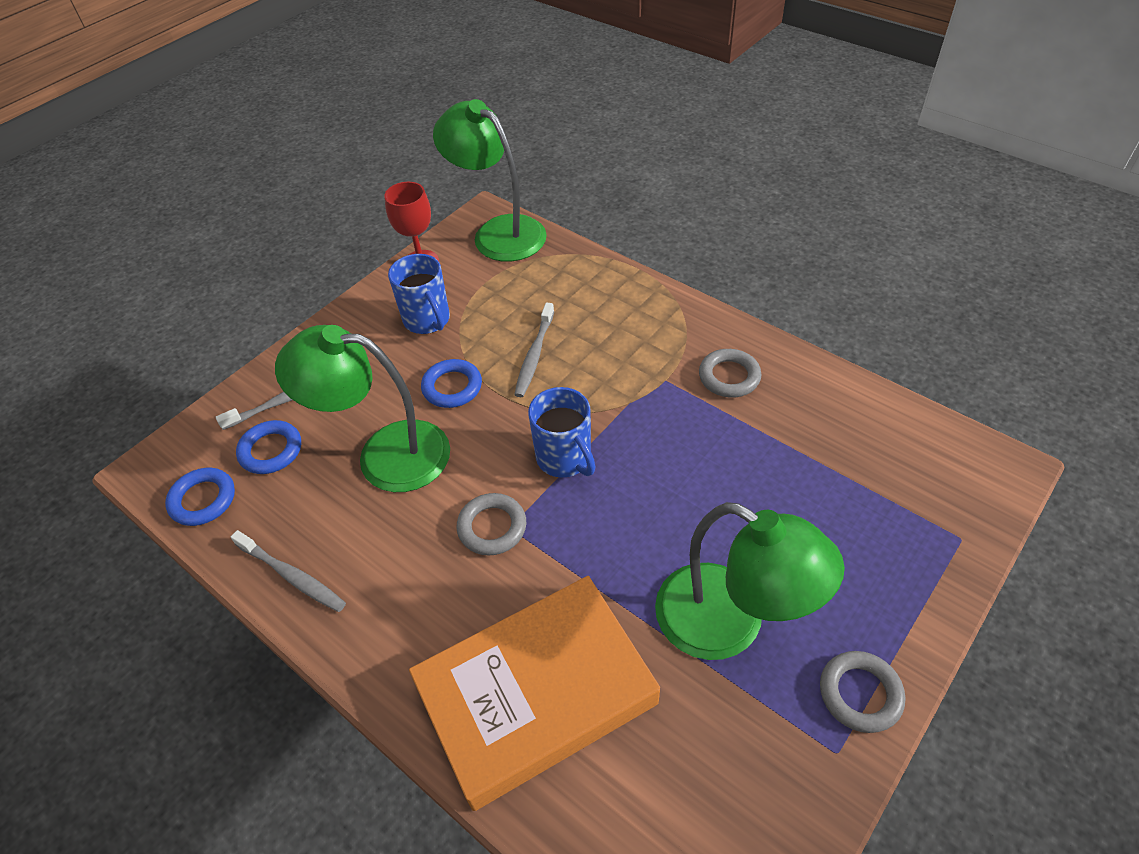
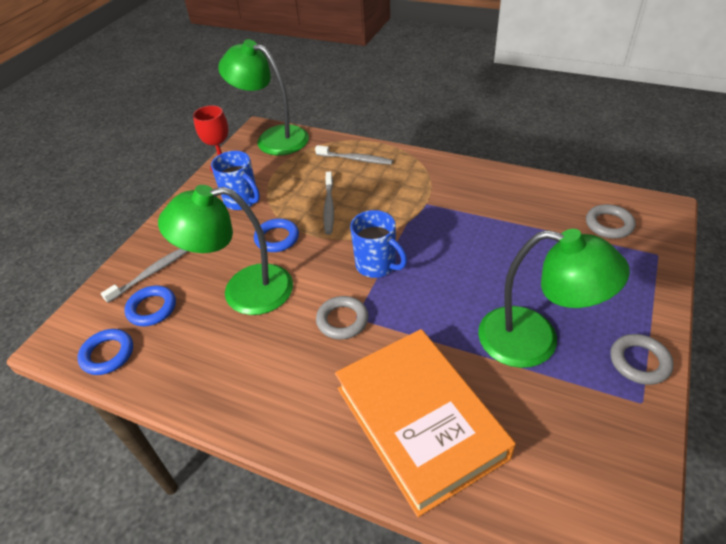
camera: 15 degrees left, 5 degrees down
(292, 576) = (201, 389): grey toothbrush -> grey toothbrush (356, 159)
(536, 694) = (420, 421): orange book -> orange book turned 75 degrees counterclockwise
(729, 377) = (468, 193): grey ring -> grey ring (609, 224)

